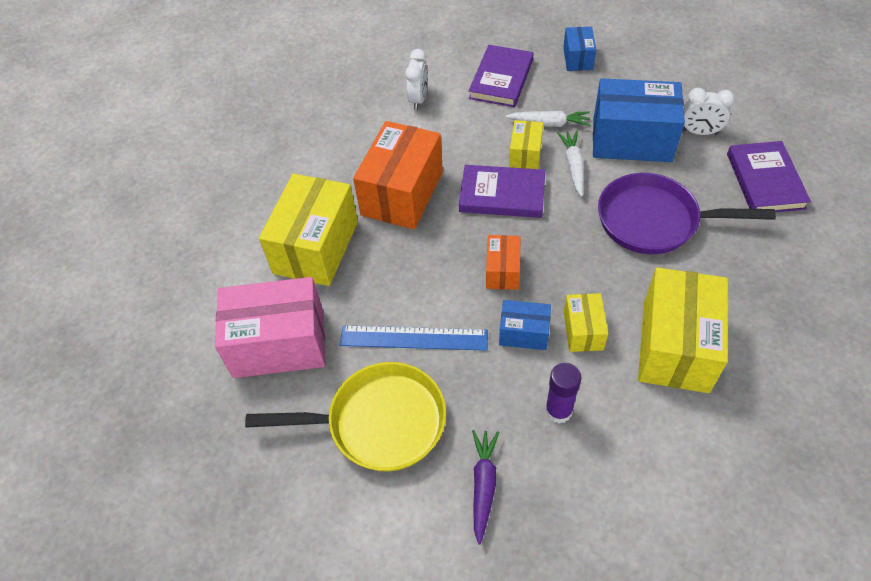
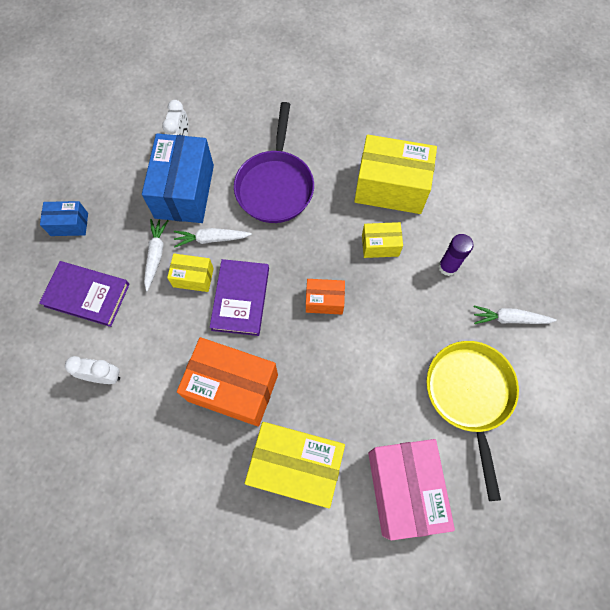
camera: 95 degrees left, 15 degrees up
(414, 338) = (392, 371): blue ruler -> none
(483, 485) = (509, 319): purple carrot -> white carrot
(524, 333) = (384, 287): blue box -> none
(765, 181) = (238, 107): purple book -> none

